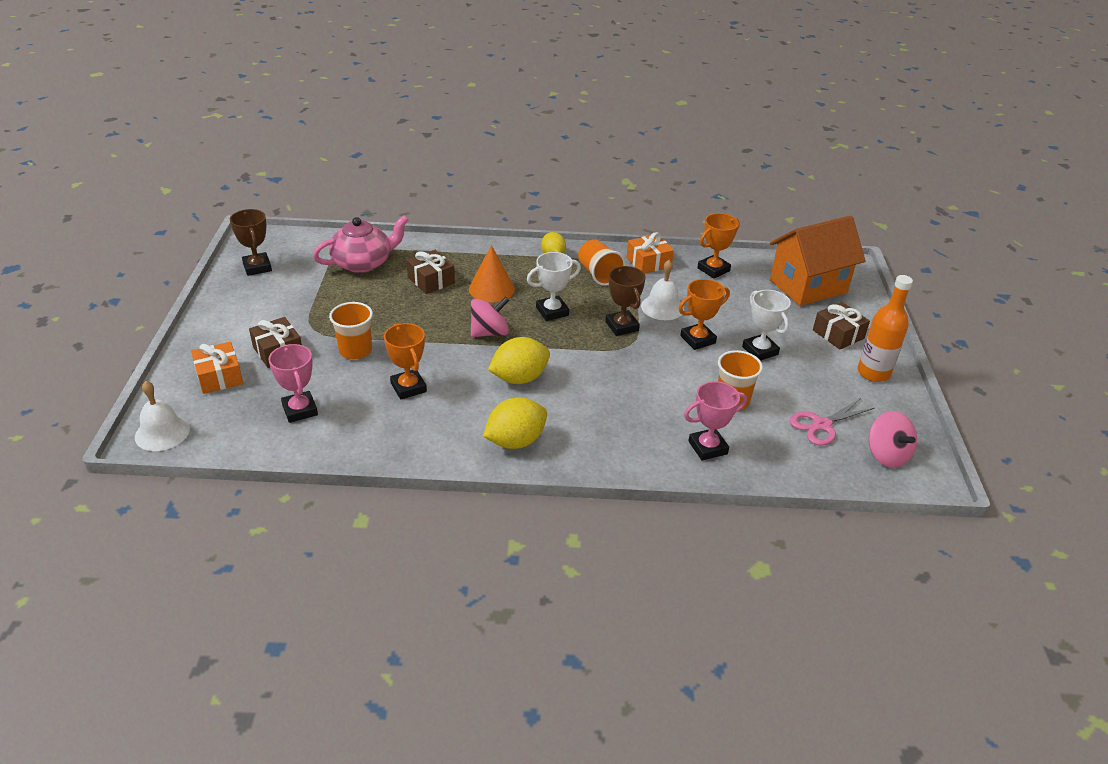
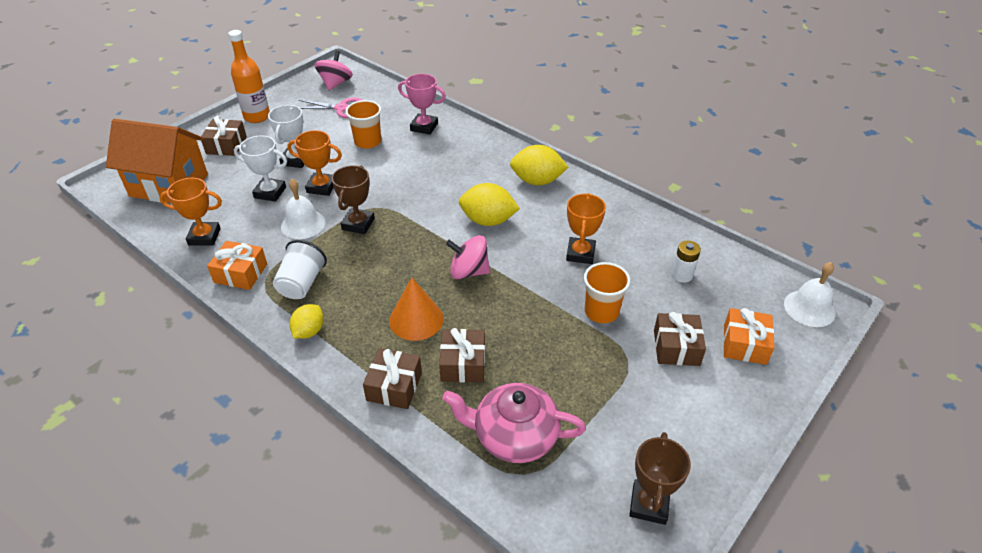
camera: 140 degrees left, 5 degrees up
(300, 410) = (682, 275): pink trophy -> white battery
(462, 254) = (394, 386): none -> brown gift
(552, 311) = (393, 265): white trophy -> white trophy (270, 192)
(599, 274) = (301, 284): orange cup -> white cup

